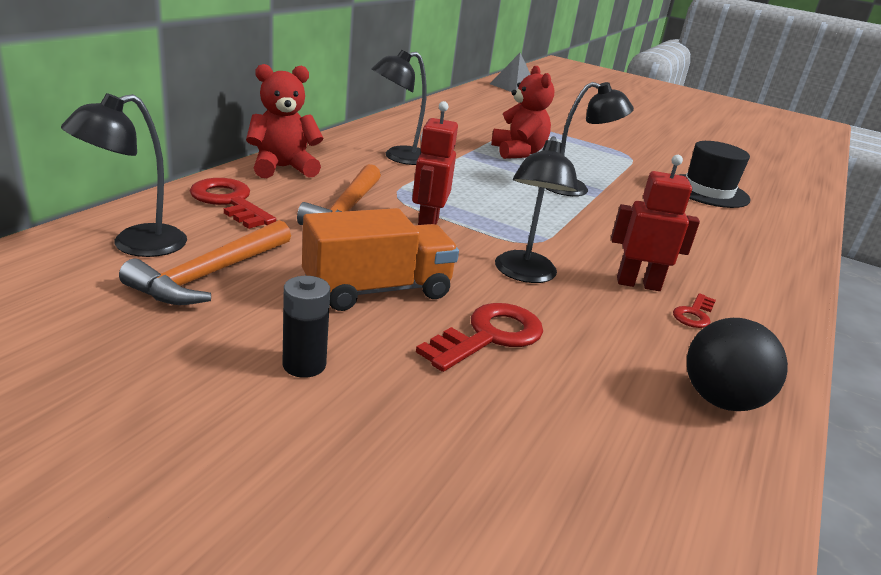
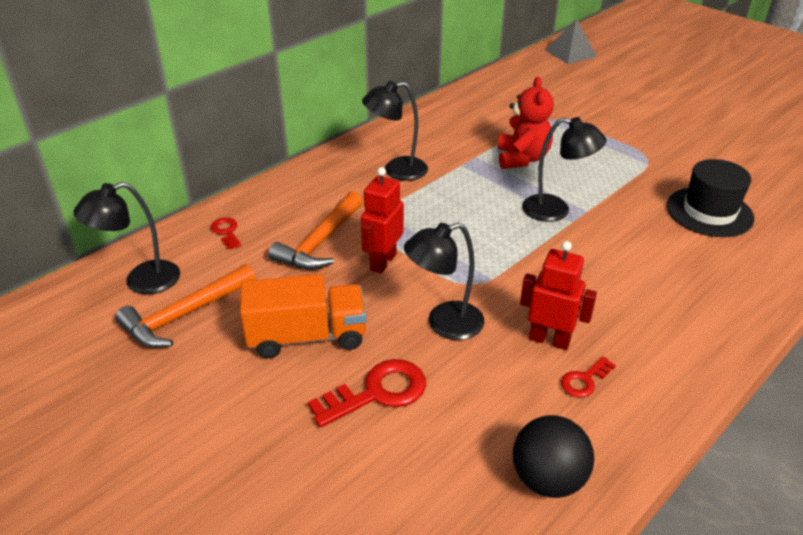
camera: 20 degrees right, 10 degrees up
(229, 202) = (226, 232): red key -> red key, size x0.55
(283, 168) = (285, 188): red teddy bear -> none
(304, 365) = (220, 410): black battery -> none
(524, 274) = (444, 324): black lamp -> black lamp turned 45 degrees clockwise

